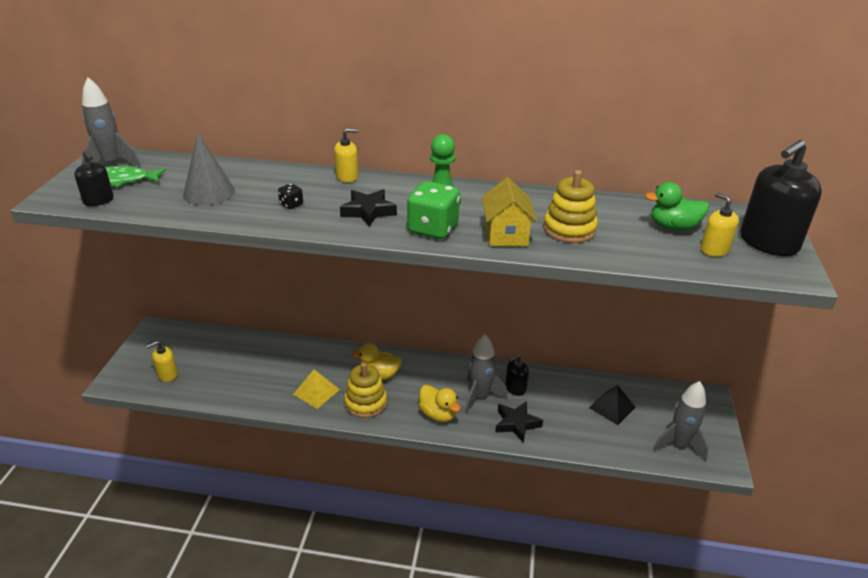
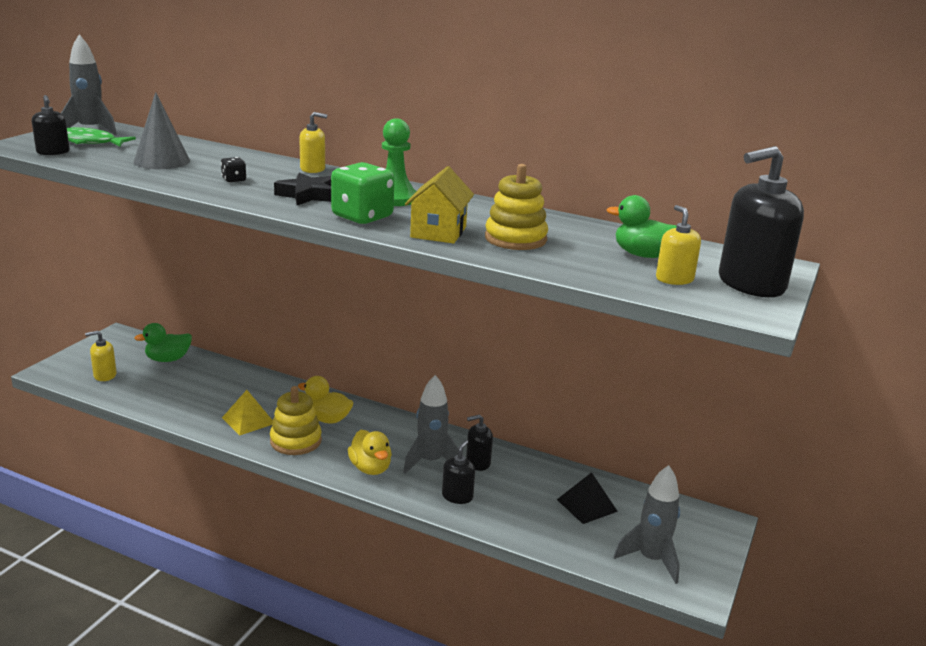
camera: 15 degrees right, 10 degrees down
(213, 345) = (168, 359): none -> green duck
(516, 424) = (457, 496): black star -> black soap dispenser

